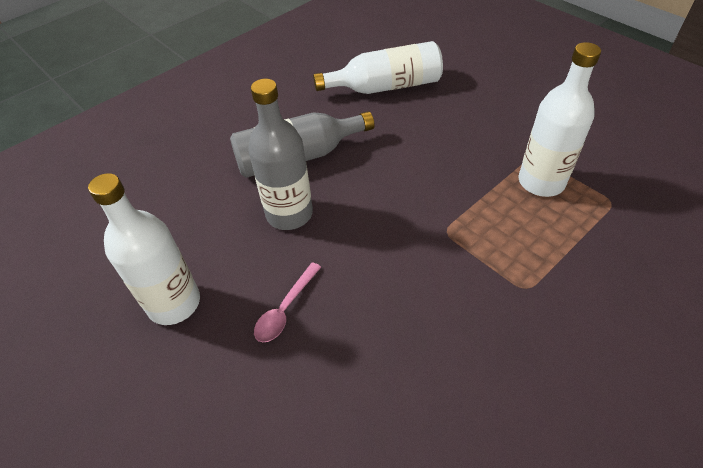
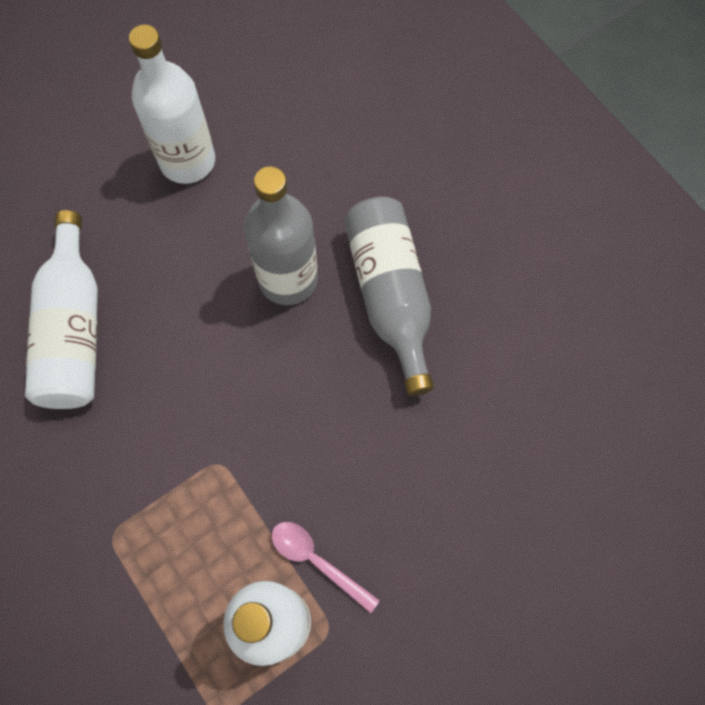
camera: 95 degrees right, 20 degrees up
(285, 309) = (152, 267): pink spoon -> pink spoon (317, 561)
(386, 87) = (536, 442): white bottle -> white bottle (74, 330)

